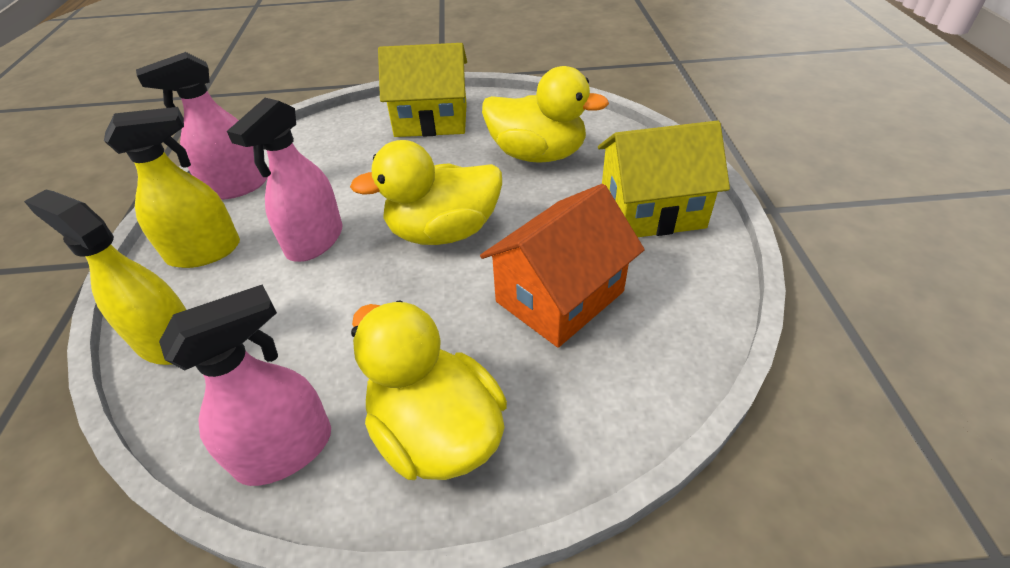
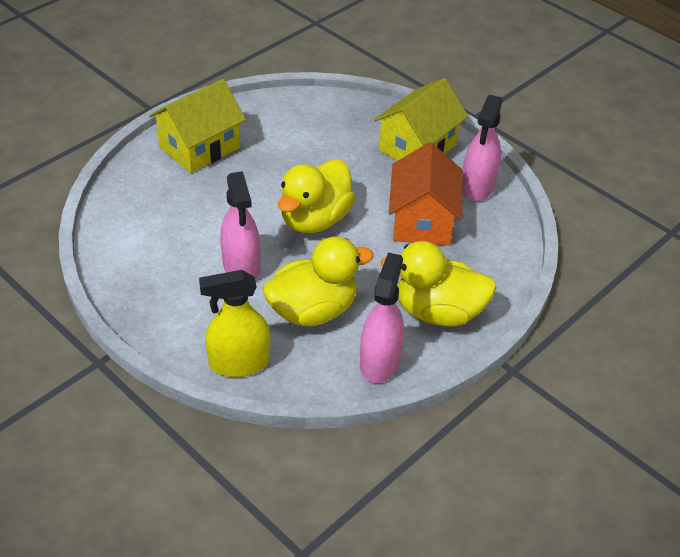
camera: 45 degrees left, 0 degrees up
(204, 252) = (176, 311): yellow spray bottle -> none
(237, 186) = (125, 263): pink spray bottle -> pink spray bottle (477, 187)
(537, 154) = (309, 141): yellow duck -> yellow duck (313, 311)

